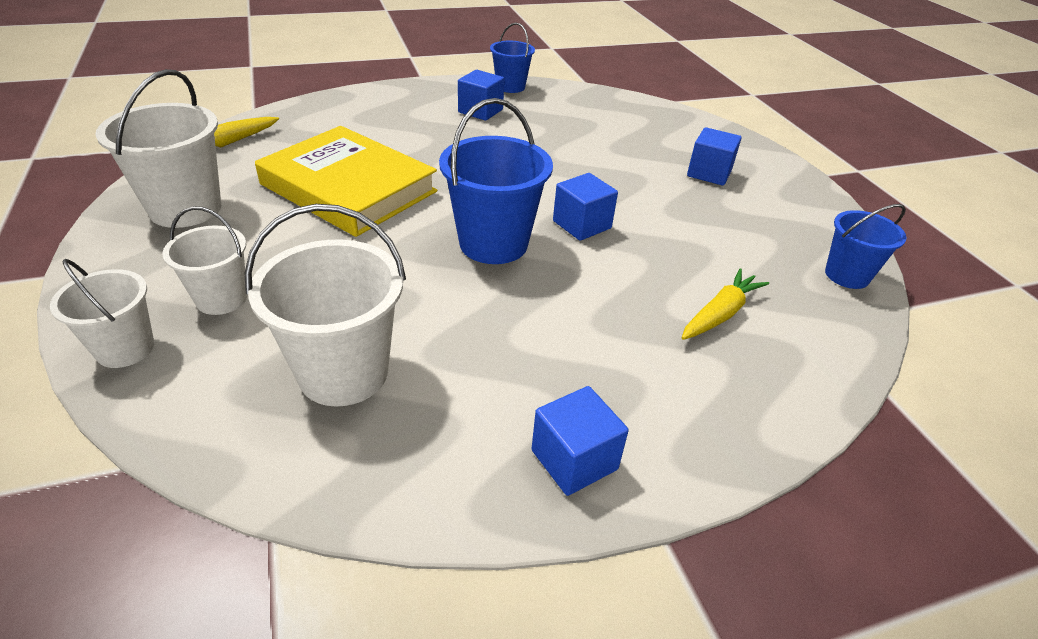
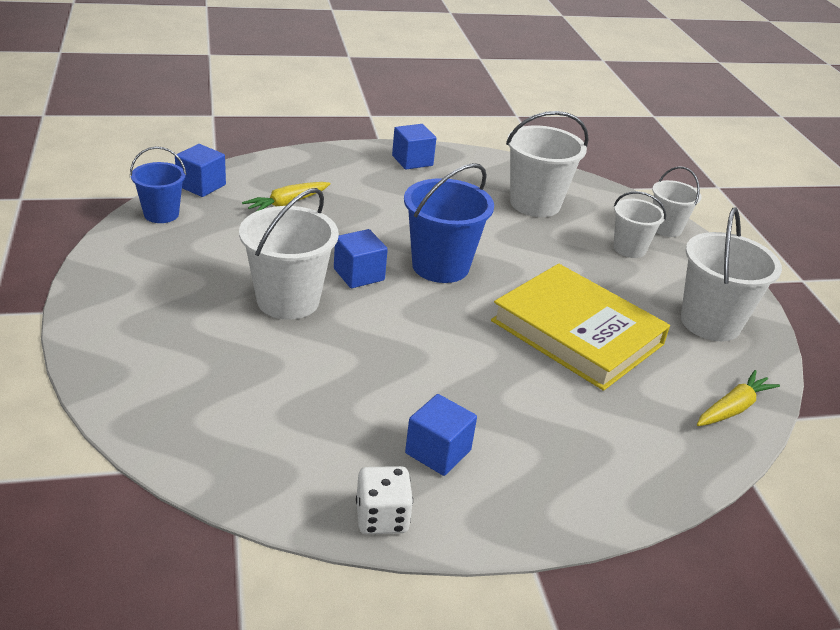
camera: 175 degrees left, 5 degrees down
(510, 87) = (382, 517): blue bucket -> white dice
(637, 193) = (288, 300): none -> white bucket
(709, 173) = (187, 318): blue cube -> blue cube (201, 185)

